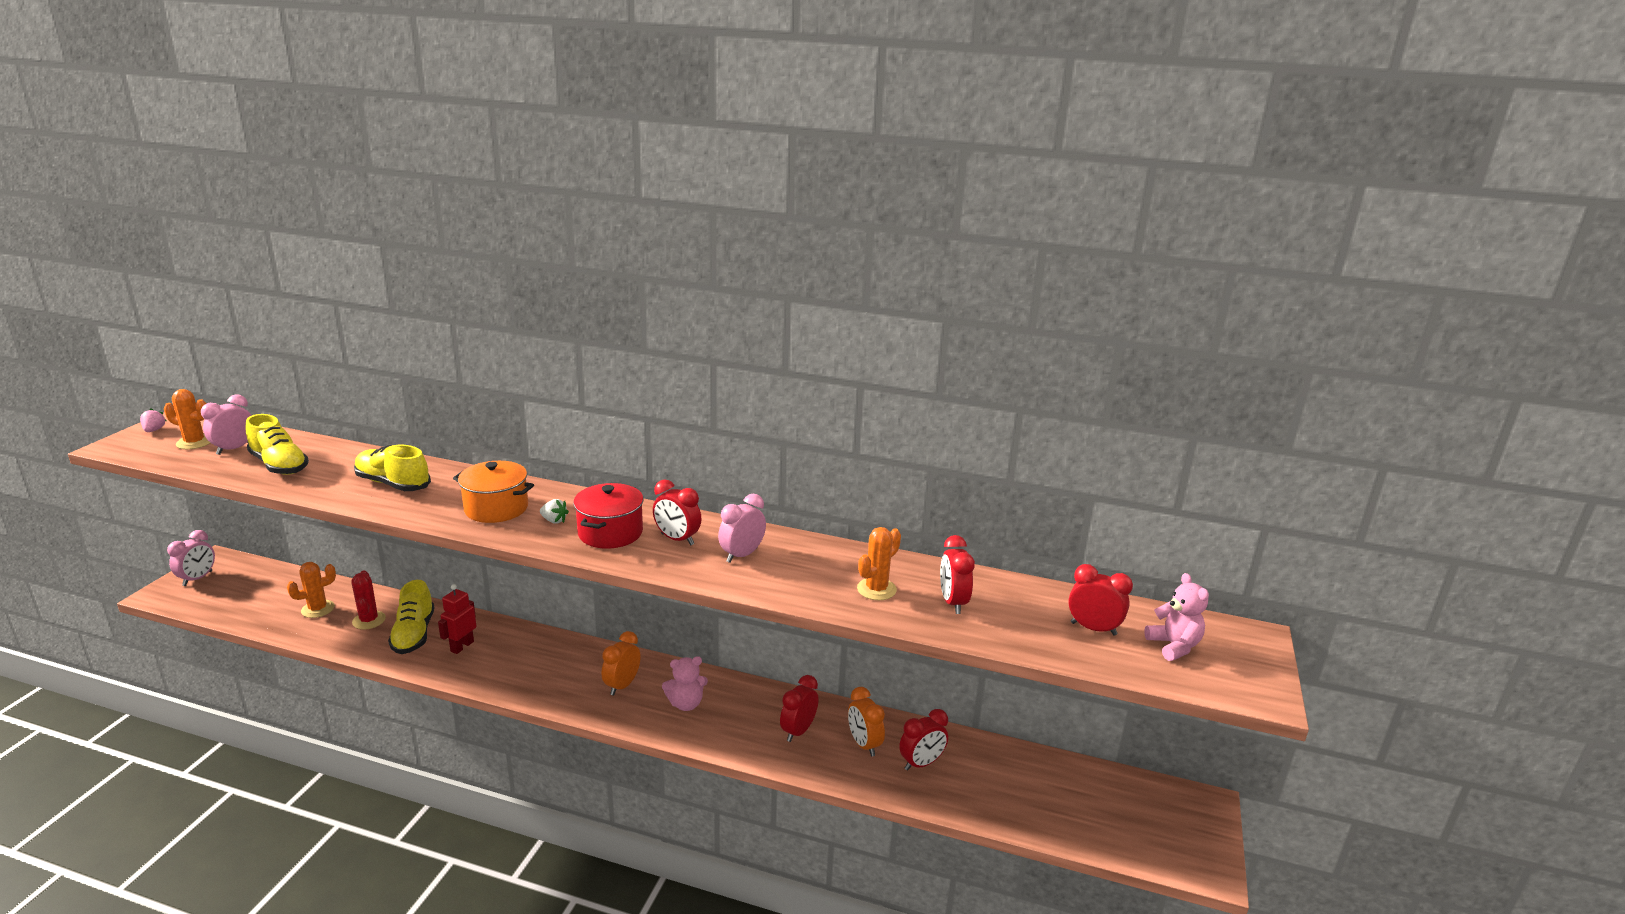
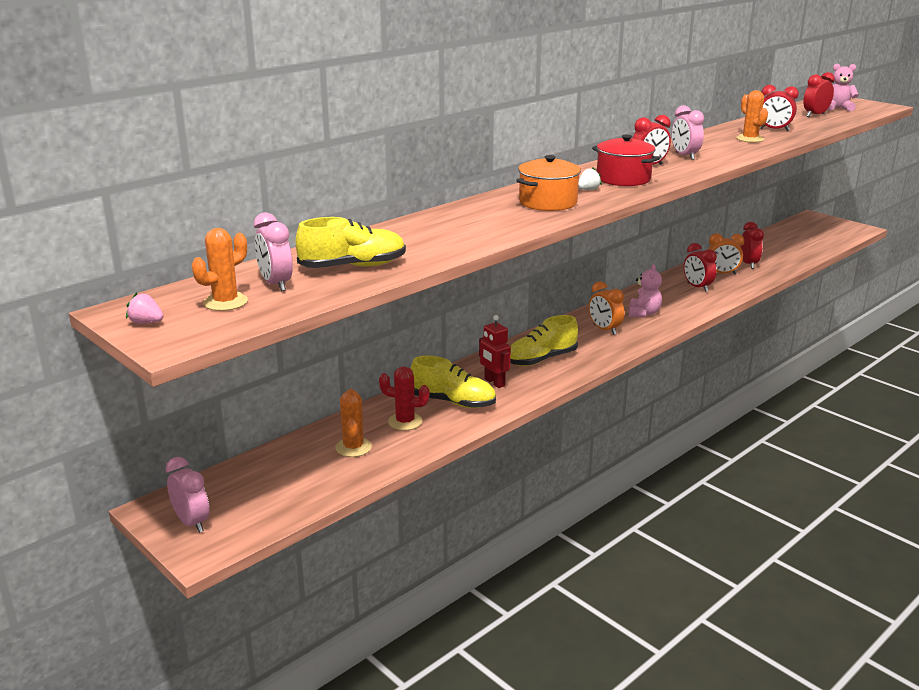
camera: 60 degrees left, 0 degrees up
(393, 484) = (457, 229): yellow shoe -> yellow shoe (541, 359)

